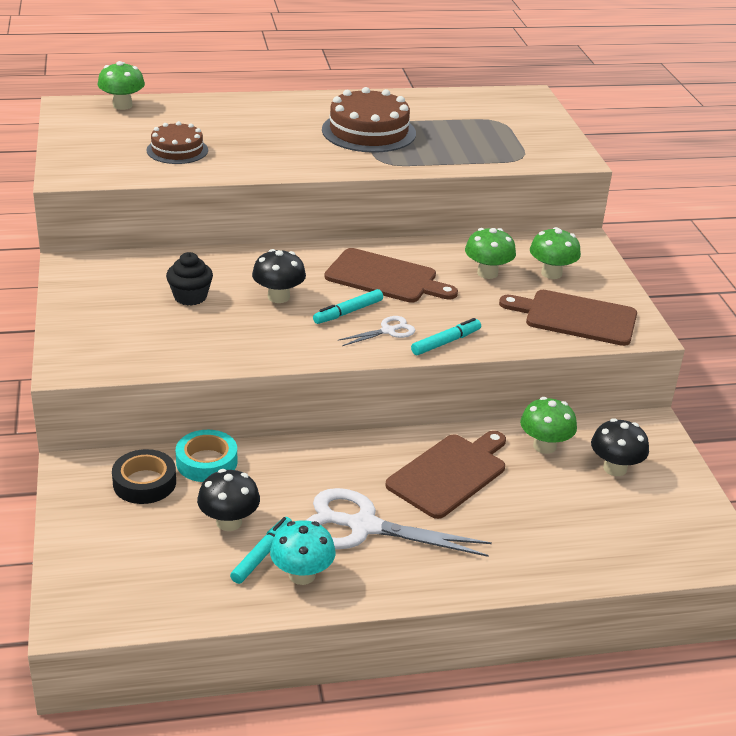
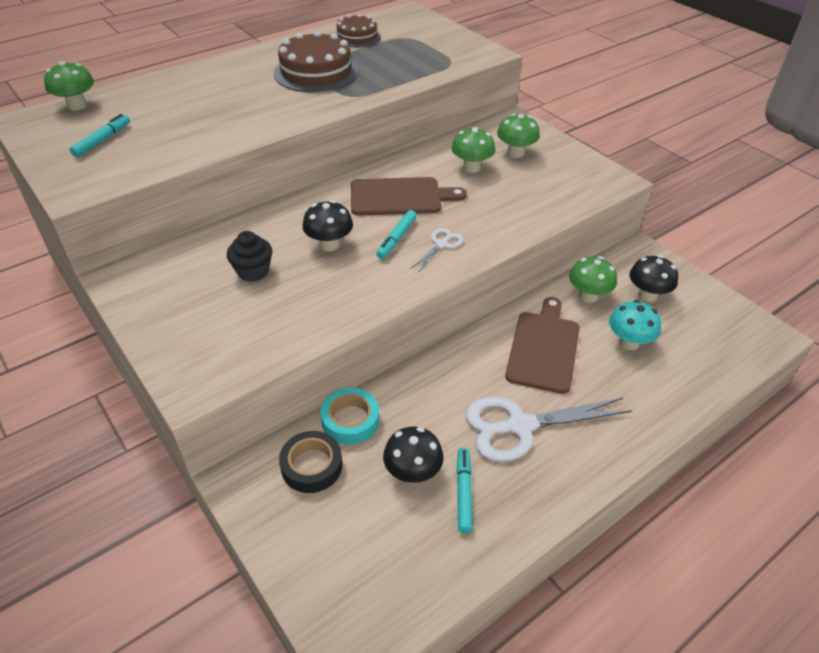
camera: 25 degrees left, 10 degrees up
(177, 150) = (164, 135): brown cake -> brown cake (357, 37)
(302, 575) = (509, 497): turquoise mushroom -> turquoise mushroom (628, 342)
(446, 342) = (492, 239): turquoise marker -> turquoise marker (103, 140)
(576, 317) = (563, 183): brown cutting board -> none

